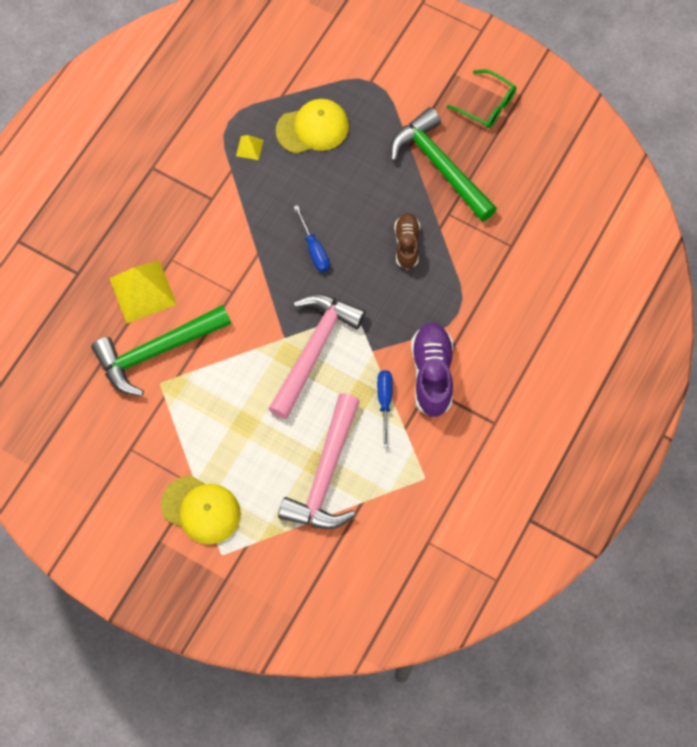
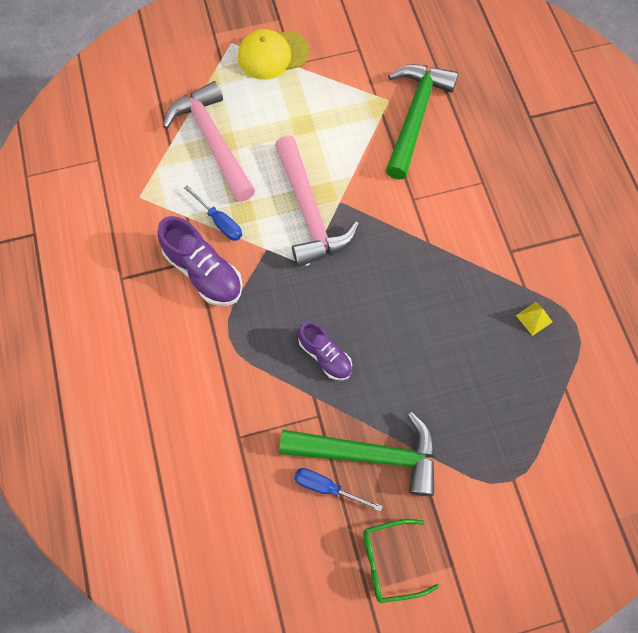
camera: 135 degrees right, 0 degrees up
(143, 291) = (473, 144): yellow pyramid -> none
(312, 128) = (507, 384): yellow cap -> none
(314, 249) = (392, 284): blue screwdriver -> blue screwdriver (327, 487)
(407, 244) = (325, 356): brown shoe -> purple shoe

